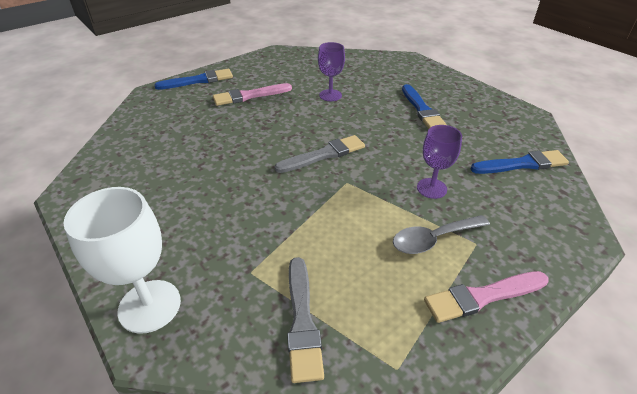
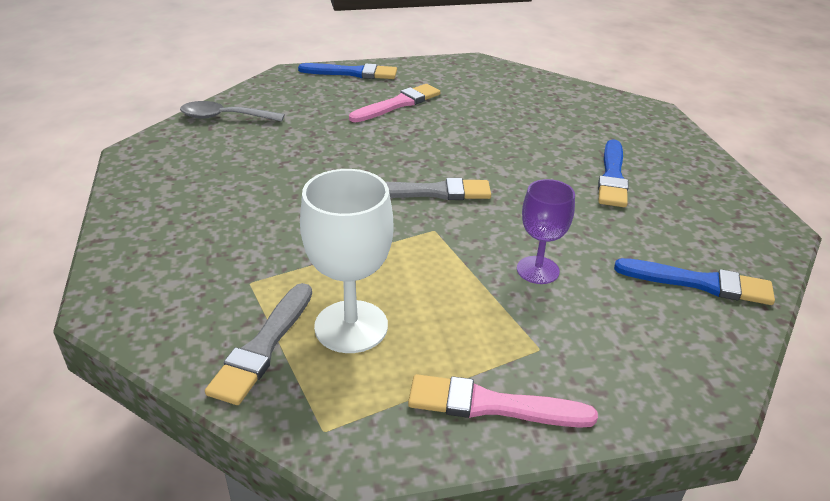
camera: 25 degrees right, 5 degrees down
(149, 306) = (131, 276): white goblet -> white goblet (351, 326)
(249, 96) = (398, 104): pink brush -> pink brush turned 135 degrees clockwise
(330, 95) = (500, 128): purple goblet -> none
(433, 239) = (486, 324): grey spoon -> grey spoon (225, 117)

